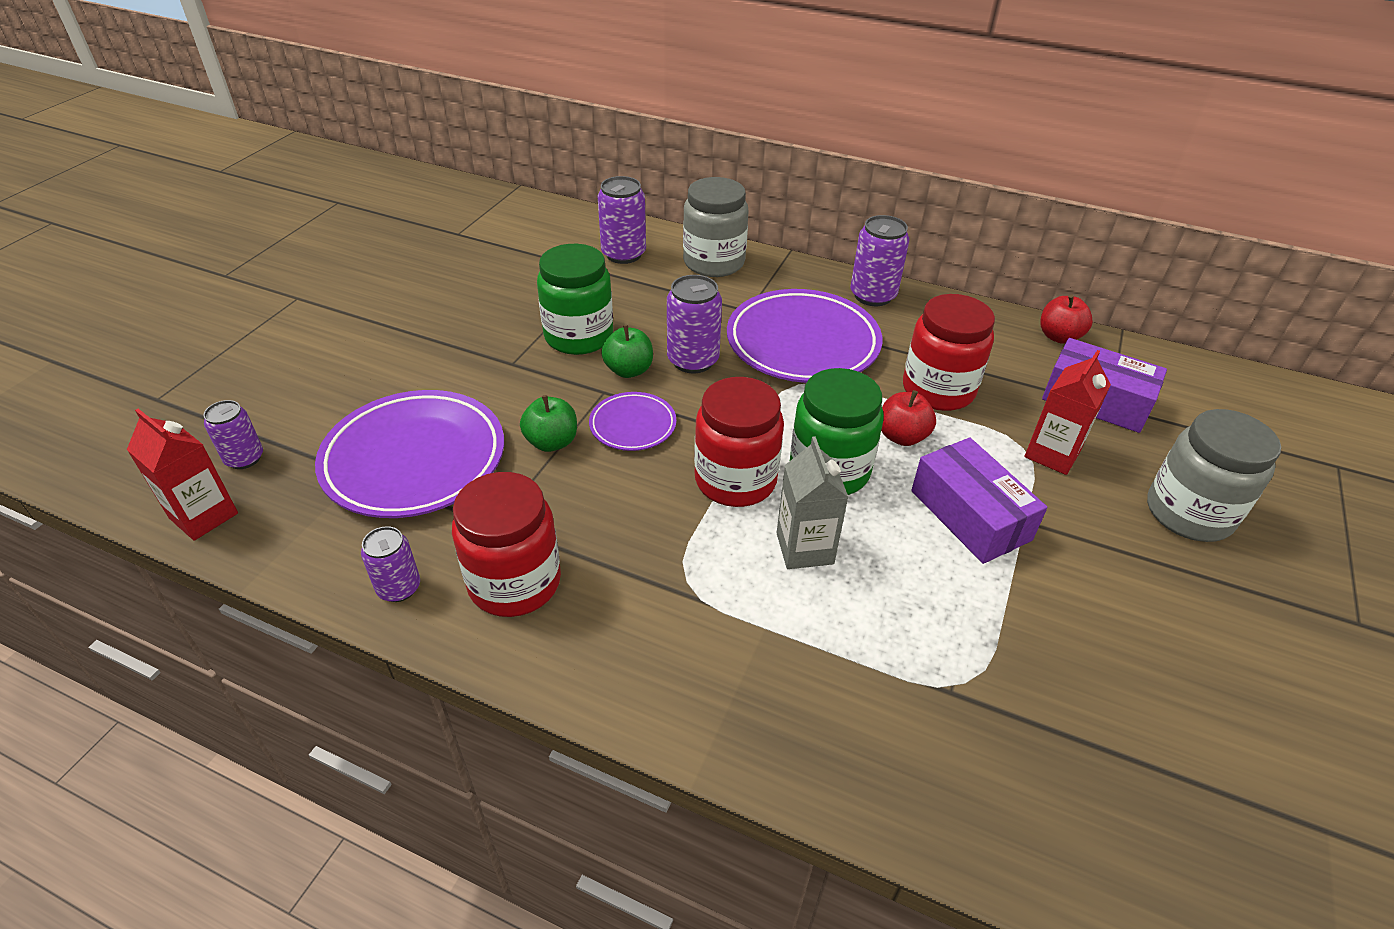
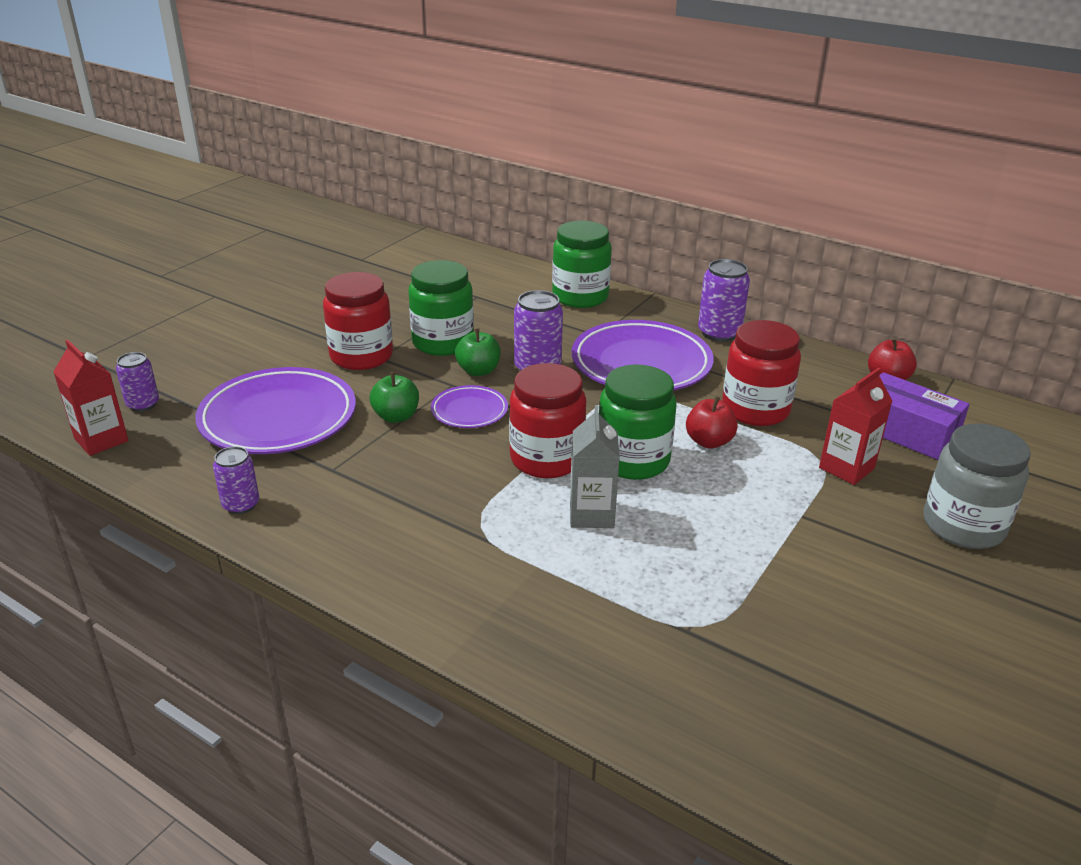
camera: 10 degrees right, 10 degrees down
(514, 582) = (335, 511): red jar -> red jar (361, 356)
(623, 254) = (501, 285): purple can -> none
(714, 262) = (580, 297): grey jar -> green jar
(970, 515) = (751, 506): purple box -> none

